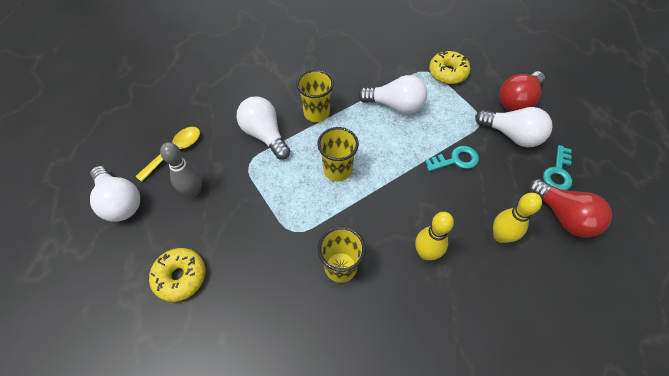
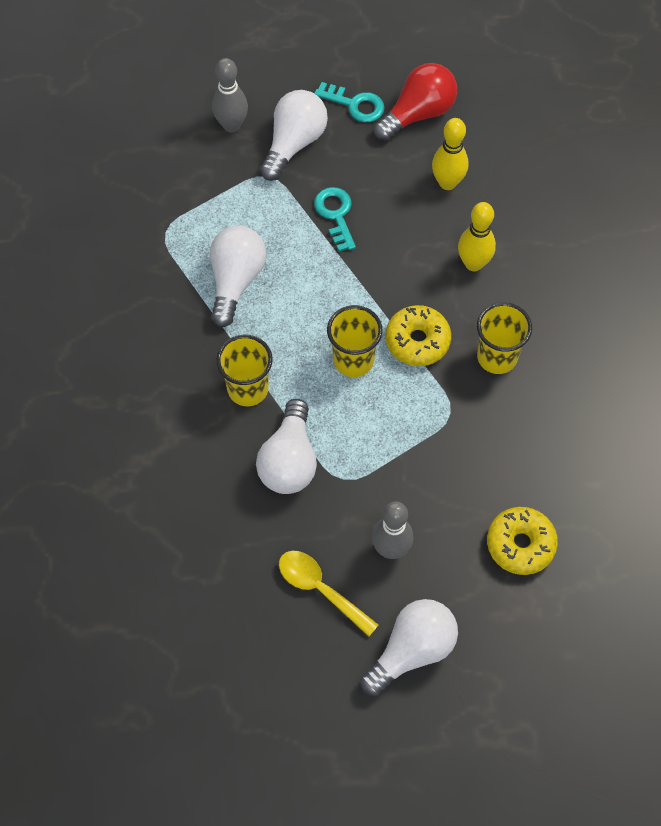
camera: 90 degrees left, 5 degrees up
(265, 135) = (289, 460): white light bulb -> white light bulb turned 45 degrees counterclockwise
(447, 73) = (171, 204): yellow donut -> yellow donut (417, 341)
(517, 101) = (232, 125): red light bulb -> grey bowling pin

